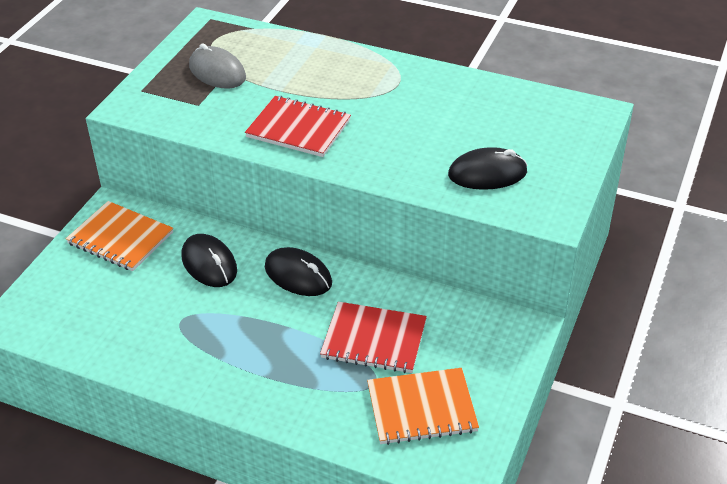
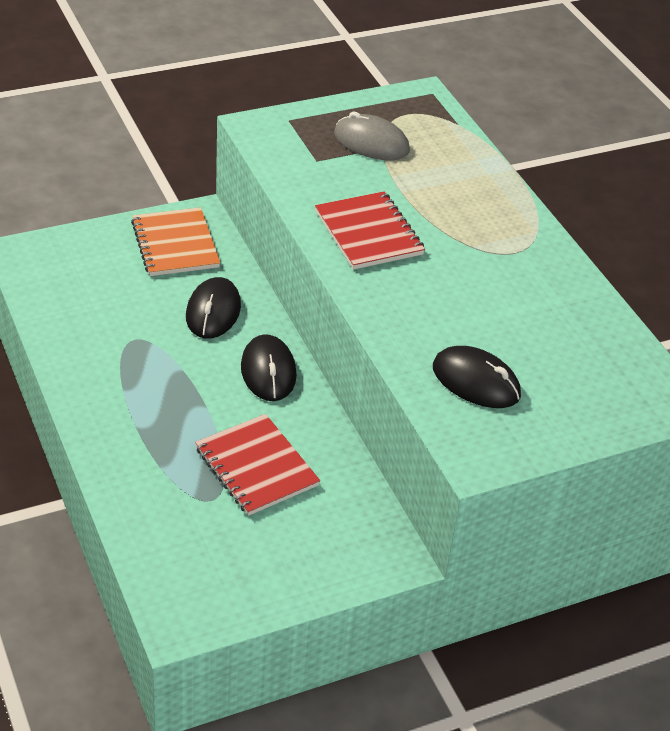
camera: 40 degrees right, 0 degrees up
(217, 72) = (371, 143): grey mouse -> grey mouse turned 60 degrees counterclockwise
(421, 408) = (218, 548): orange notebook -> none

